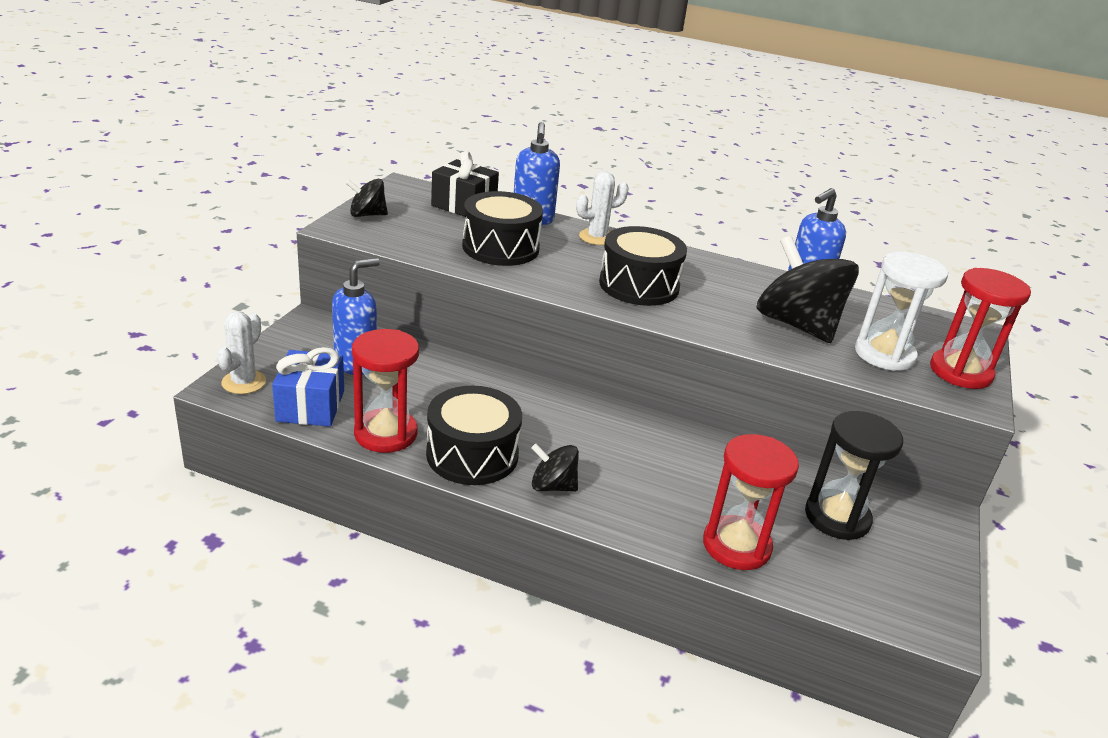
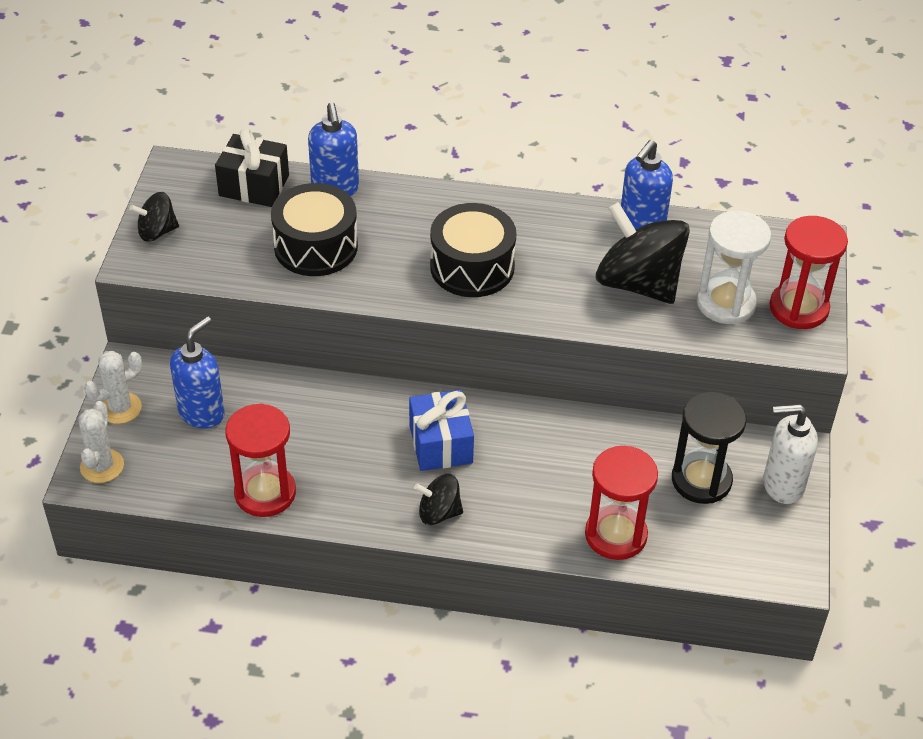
camera: 10 degrees left, 15 degrees up
(310, 406) = (180, 478): blue gift -> blue gift (441, 444)
(472, 454) = (354, 496): black drum -> none
(597, 237) = (411, 200): white cactus -> white cactus (120, 408)
(926, 541) = (782, 485): none -> white soap dispenser

